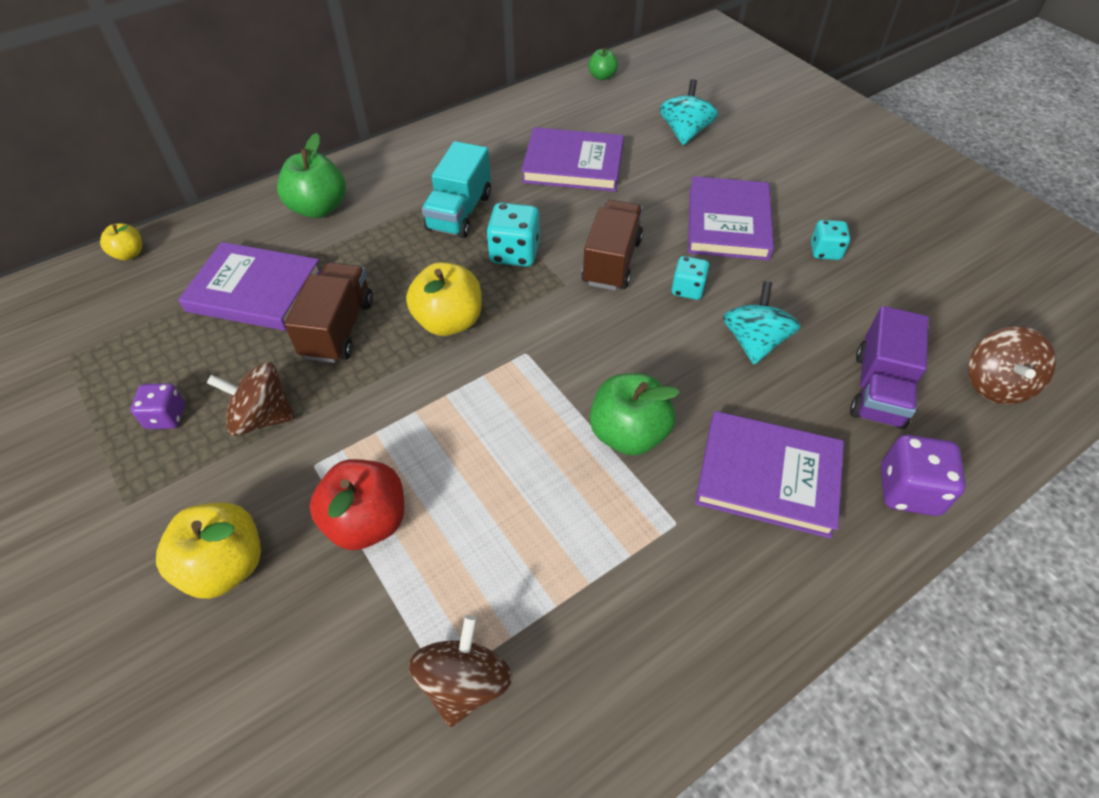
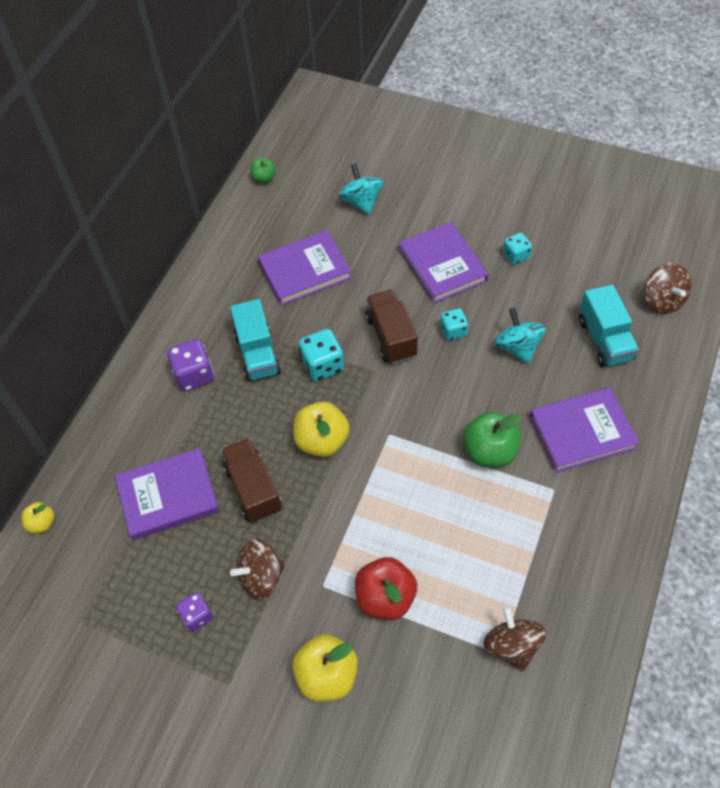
camera: 30 degrees left, 5 degrees up
(318, 208) = (151, 406): green apple -> none
(878, 389) = (604, 340): purple truck -> turquoise truck
(908, 490) = (656, 396): purple dice -> purple dice (194, 375)

